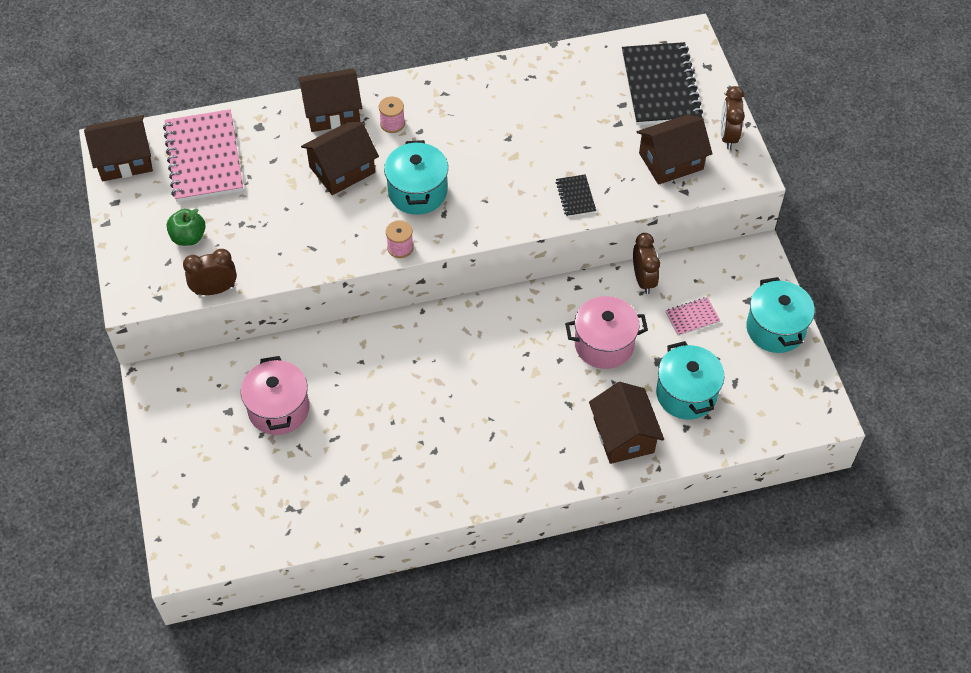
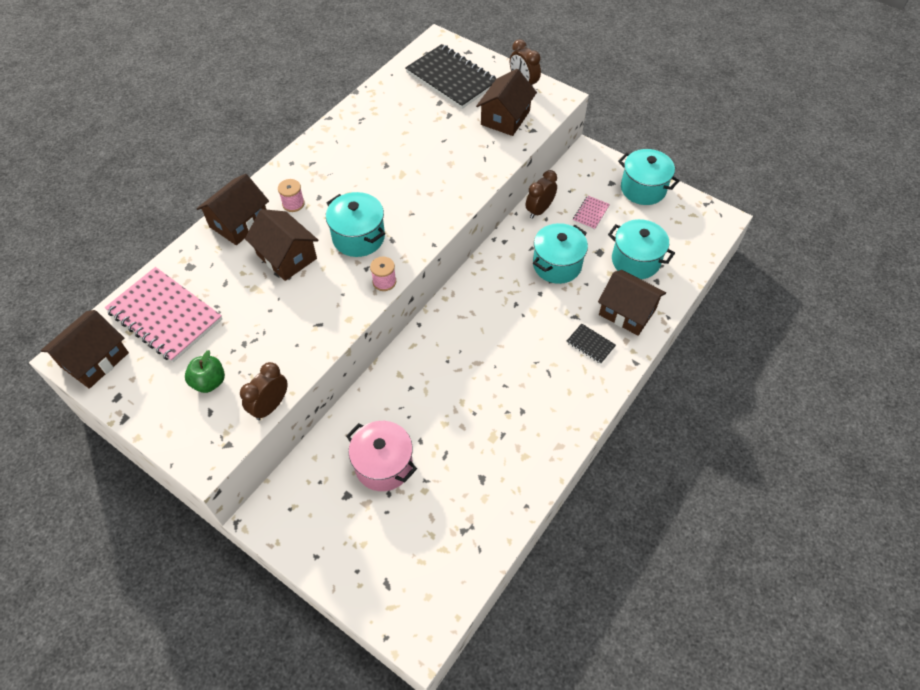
camera: 40 degrees left, 0 degrees up
(342, 170) = (286, 256): brown house -> brown house turned 60 degrees counterclockwise
(575, 197) = (469, 174): black notebook -> black notebook (590, 344)
(604, 344) = (557, 265): pink pot -> turquoise pot
(643, 279) = (539, 210): brown clock -> brown clock turned 90 degrees counterclockwise

